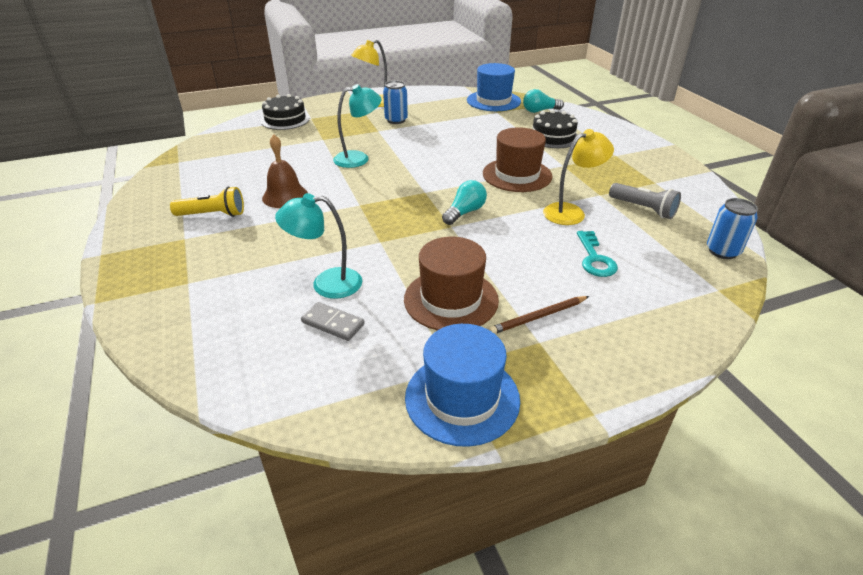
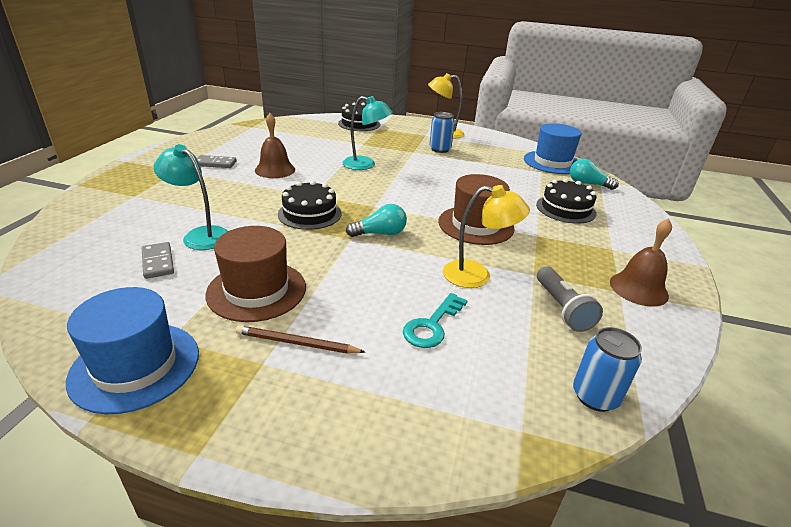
camera: 35 degrees right, 5 degrees down
(213, 215) = (215, 163): yellow flashlight -> grey domino
(385, 221) = (309, 213): none -> black cake
(661, 176) = (638, 288): none -> brown bell

